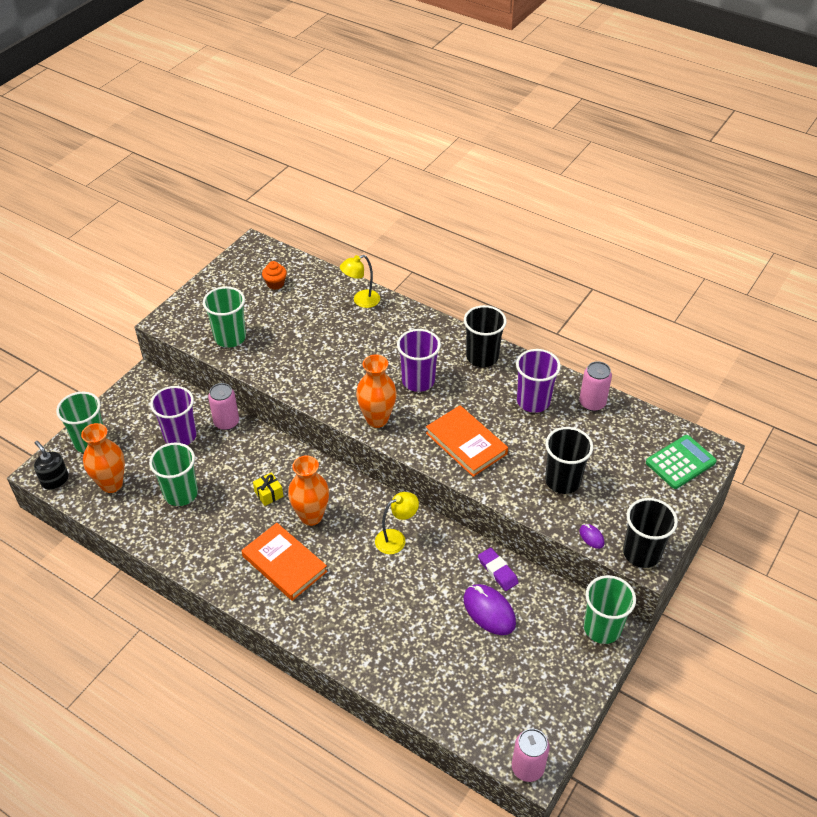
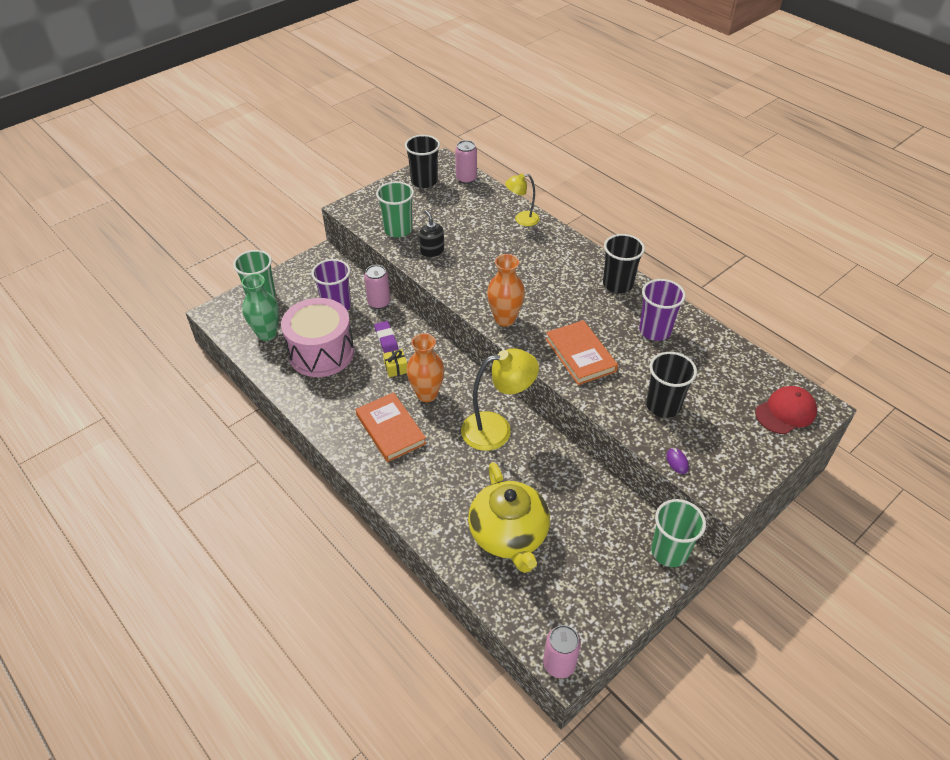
camera: 15 degrees right, 0 degrees up
(55, 480) = (222, 321): black soap dispenser -> black soap dispenser (432, 251)
(111, 484) = (267, 334): orange vase -> green vase
(181, 493) = (321, 353): green cup -> pink drum
(275, 284) = (451, 194): orange cupcake -> none
(396, 539) = (497, 429): yellow lamp -> yellow lamp, size x1.73
(418, 381) = (552, 294): purple cup -> none
(441, 649) = (509, 535): none -> yellow teapot
(489, 611) = (564, 511): purple mouse -> none
(497, 571) = (582, 477): purple eraser -> purple eraser (386, 339)
(592, 403) = (711, 343): pink can -> pink can (466, 179)
(641, 553) = (723, 487): black cup -> black cup (424, 181)
(680, 462) = (785, 412): green calculator -> red cap

